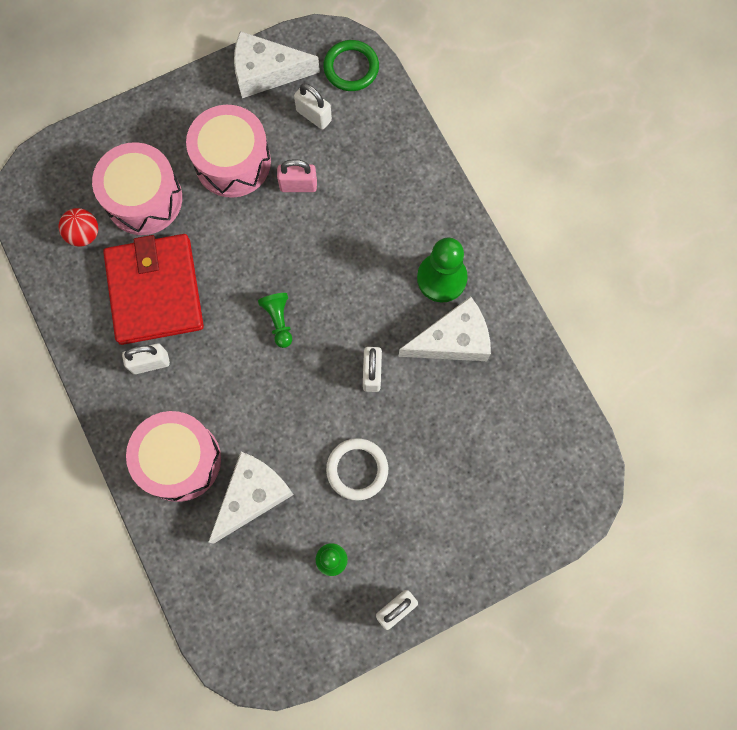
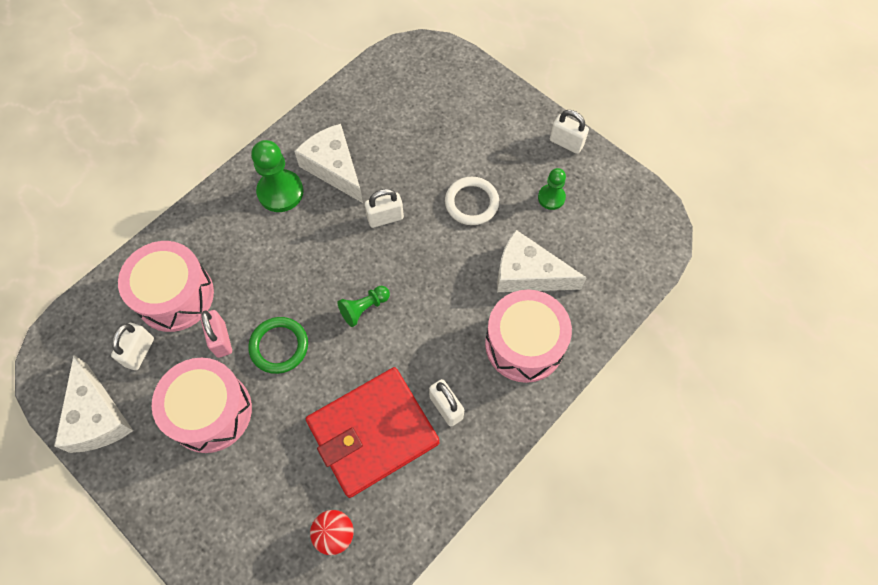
camera: 110 degrees left, 10 degrees down
(144, 199) = (276, 486): pink drum -> pink drum (175, 296)
(351, 68) = (77, 335): green ring -> green ring (279, 346)

